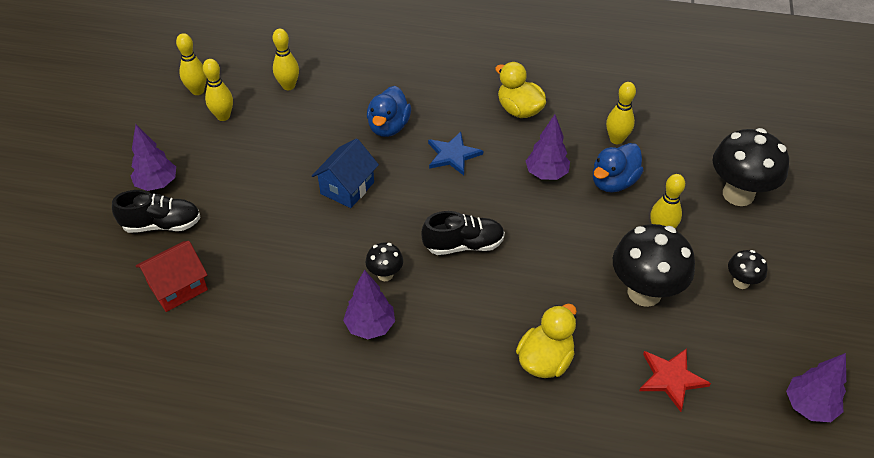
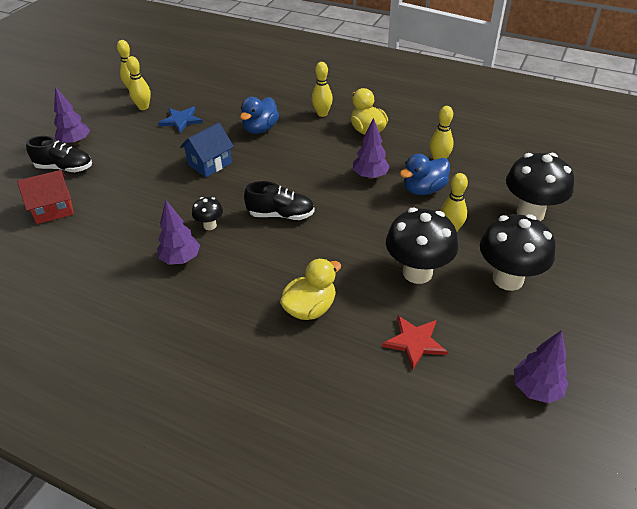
camera: 15 degrees right, 5 degrees down
(288, 86) = (199, 94): yellow bowling pin -> yellow bowling pin (322, 114)
(453, 155) = (301, 153): blue star -> blue star (181, 120)
(741, 282) = (508, 279): black mushroom -> black mushroom, size x2.06

